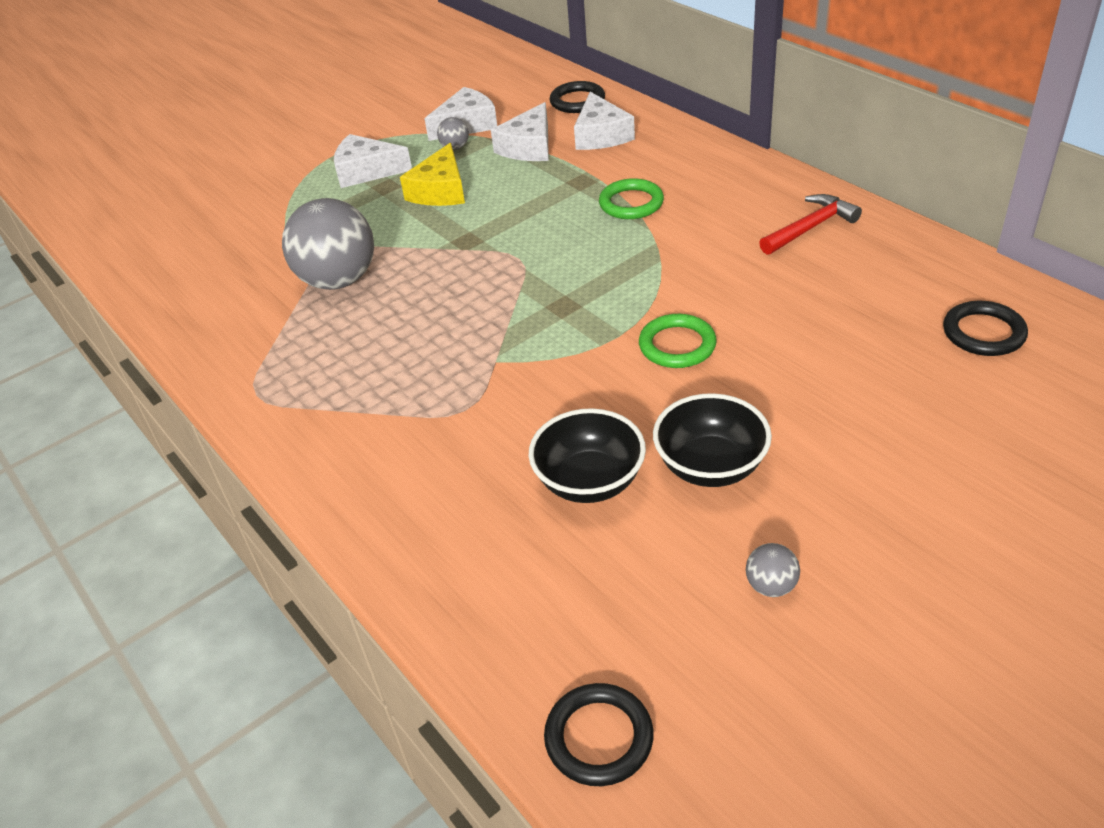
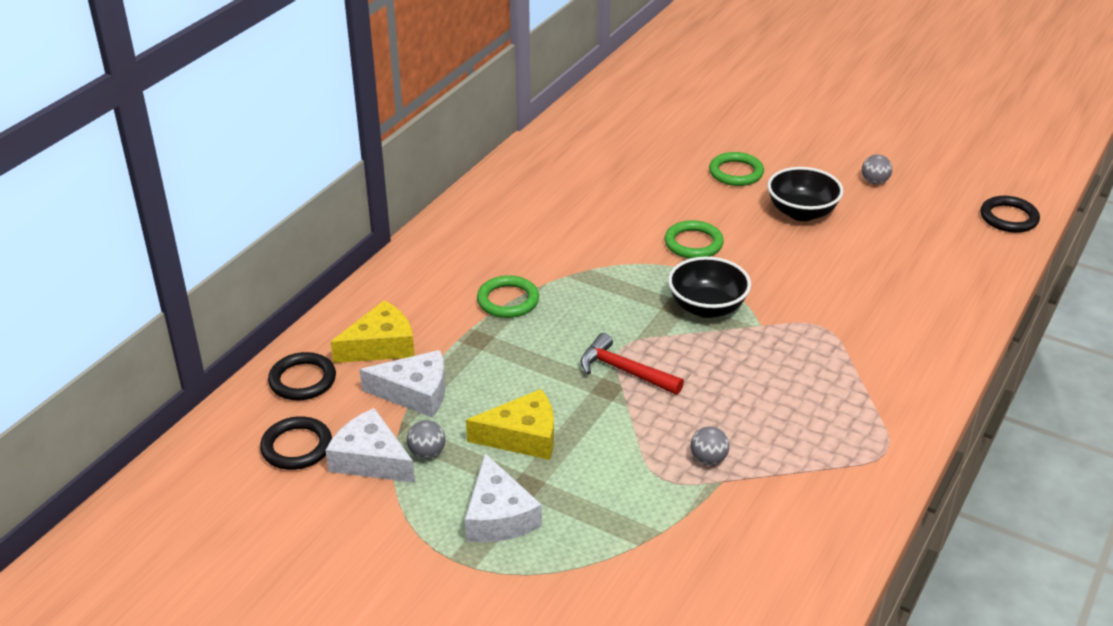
camera: 115 degrees left, 5 degrees down
(338, 280) = (708, 459): grey ball -> grey ball, size x0.42
(589, 481) = (848, 255): black bowl -> black bowl (707, 307)
(601, 135) = (381, 345): white cheese -> yellow cheese
(810, 227) = (516, 204): red hammer -> red hammer (624, 371)
(840, 426) = (736, 172): none -> green ring
(983, 333) = (616, 132): black ring -> black ring (297, 447)

